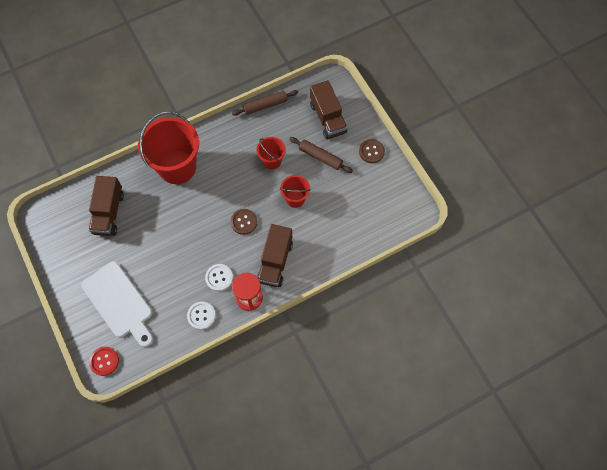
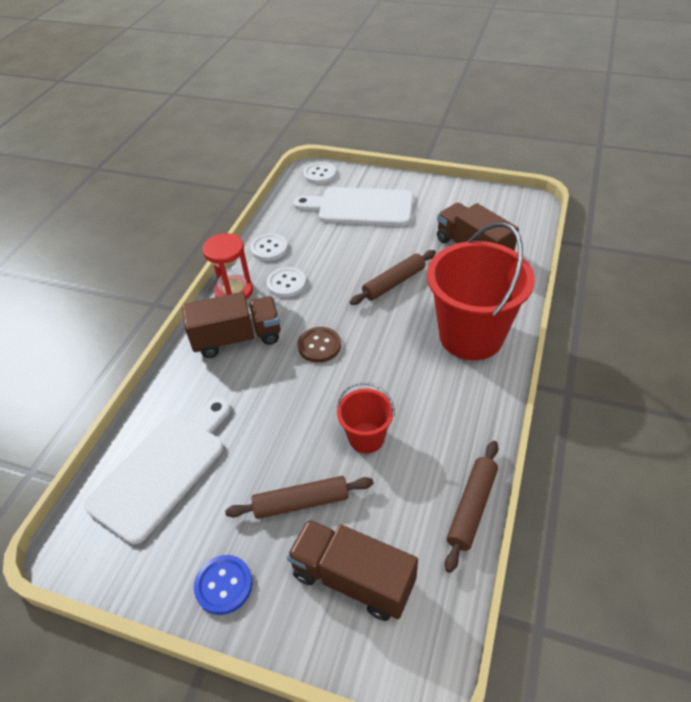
camera: 140 degrees right, 20 degrees down
(104, 361) = (320, 174): red button -> white button
(170, 227) = (394, 283): none -> brown rolling pin
(275, 261) = (237, 338): brown truck -> brown truck turned 105 degrees clockwise
(295, 199) = (281, 418): red bucket -> none
(361, 217) = (162, 470): none -> white cutting board
(371, 151) = (224, 585): brown button -> blue button

